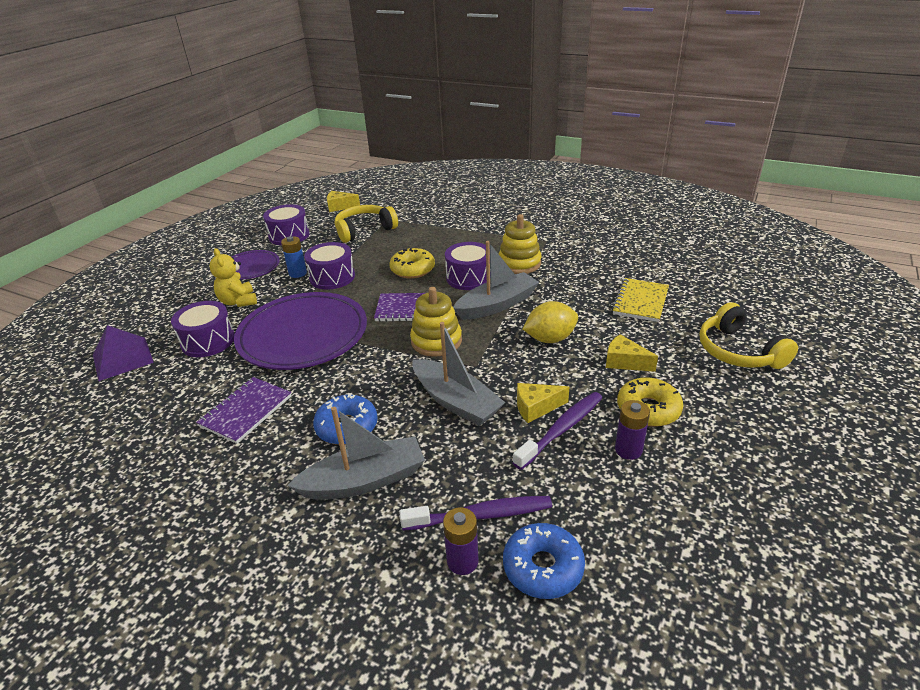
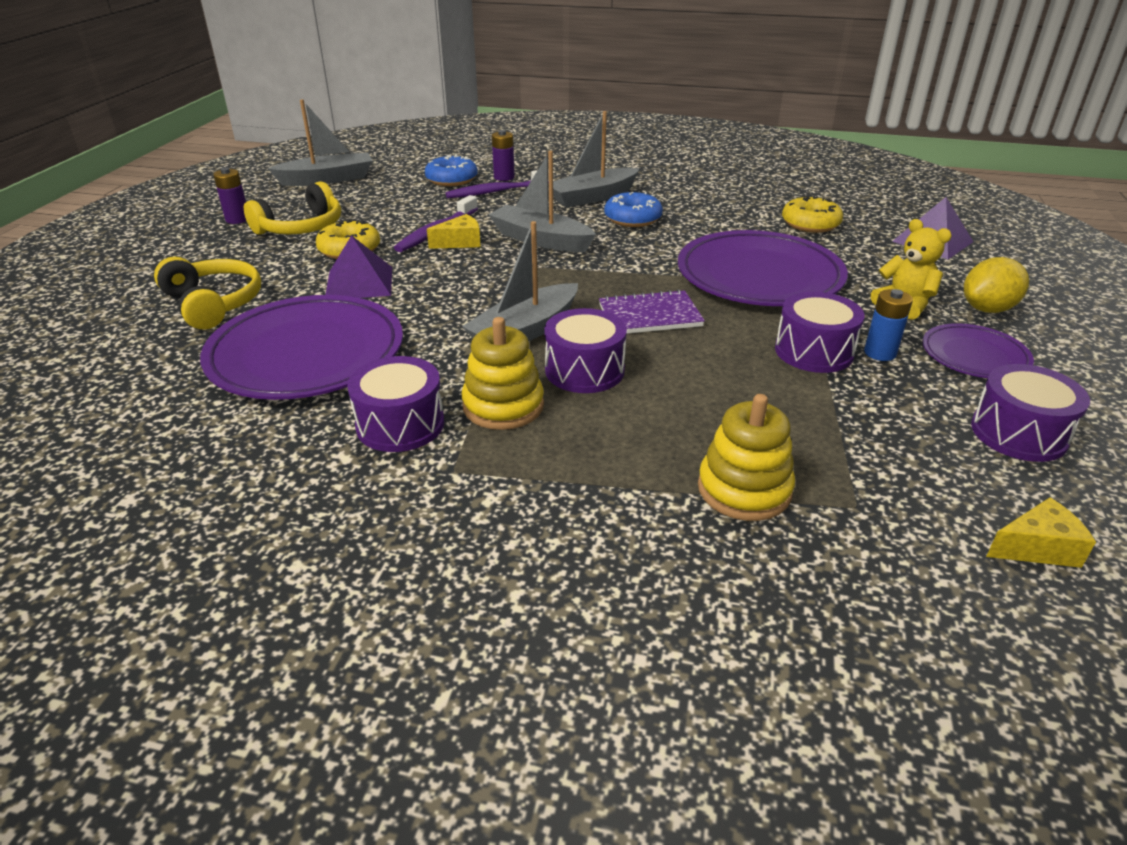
camera: 165 degrees right, 0 degrees up
(208, 341) = (865, 262): purple drum -> purple drum (400, 424)
(246, 411) = (737, 219): purple notebook -> none
(364, 230) = (875, 464): yellow headphones -> yellow headphones (301, 227)
(412, 269) = (691, 377): yellow donut -> yellow donut (810, 224)
(436, 341) = (588, 284): yellow stacking toy -> yellow stacking toy (744, 489)
(550, 339) = (446, 297): yellow lemon -> yellow lemon (987, 309)
(624, 362) = (359, 283): yellow cheese -> purple pyramid
(628, 450) = (378, 226): purple battery -> purple battery (237, 219)
(640, 301) = (306, 354): yellow notebook -> purple plate
(748, 604) = (327, 179): none -> grey boat

